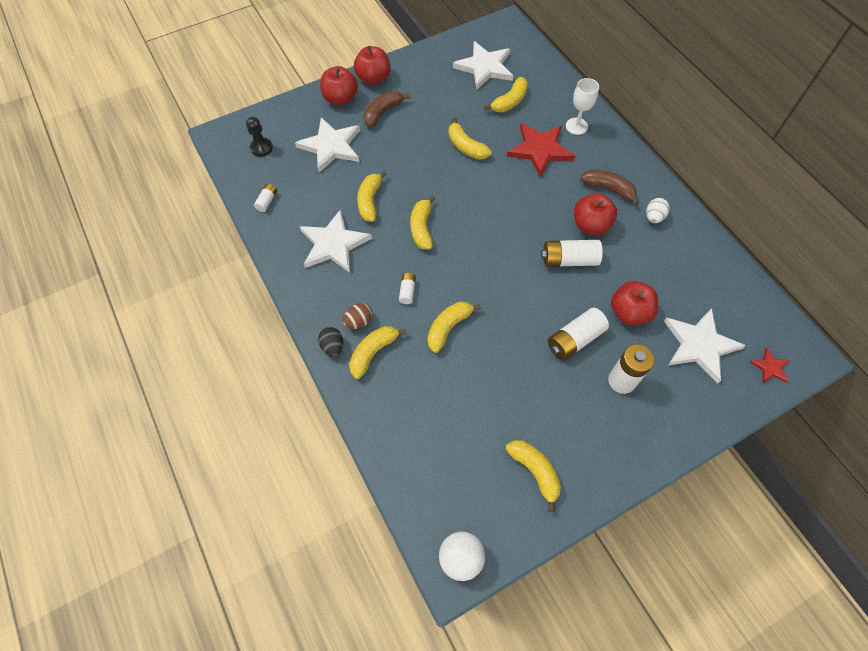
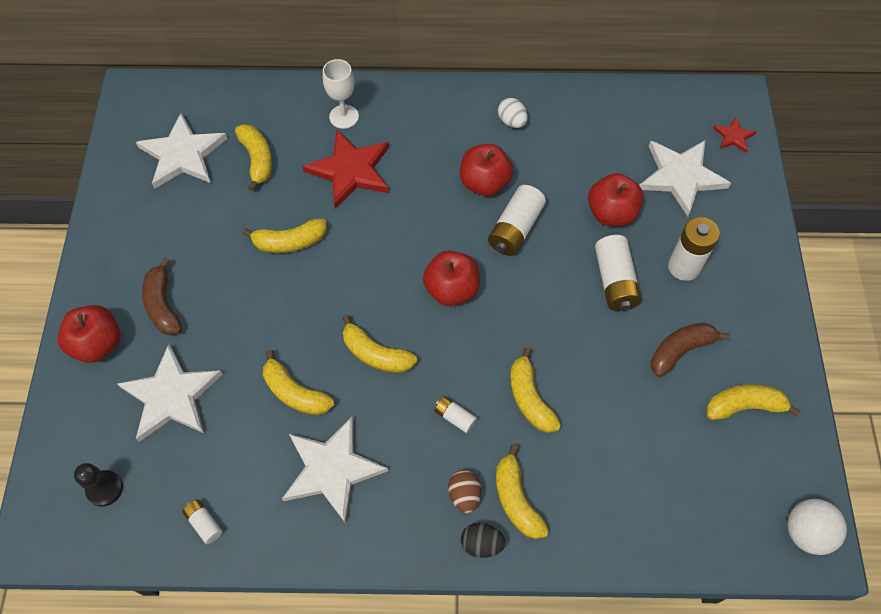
camera: 60 degrees left, 0 degrees up
(373, 78) = (96, 286): red apple -> red apple (451, 289)
(608, 189) = (449, 139): brown banana -> brown banana (680, 350)

